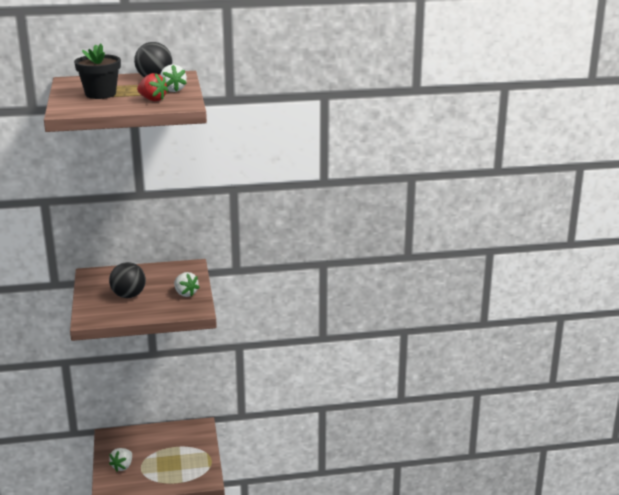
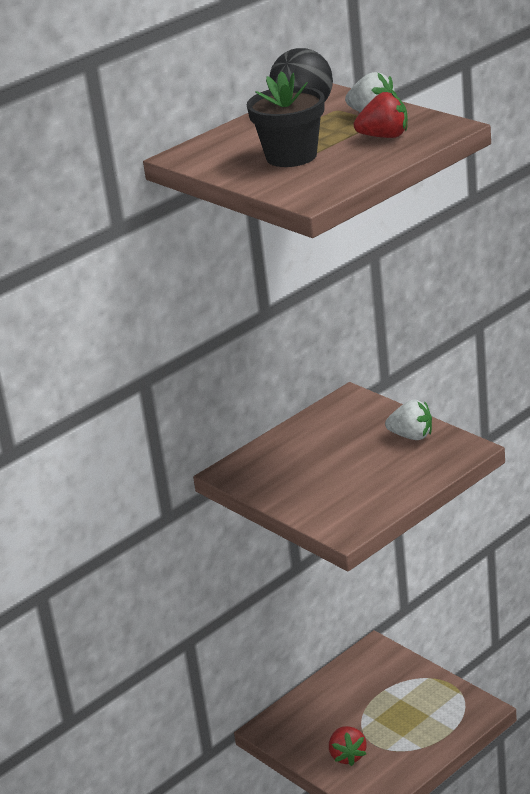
camera: 30 degrees left, 5 degrees up
(122, 466) = (347, 756): white strawberry -> red strawberry
(128, 296) = (341, 474): black ball -> none

